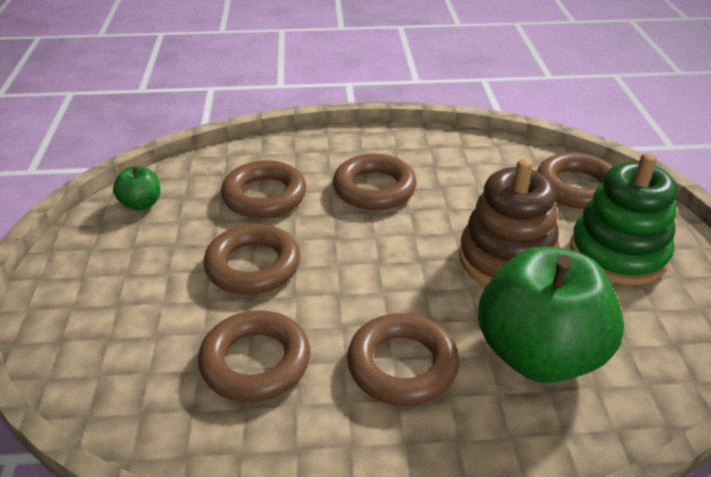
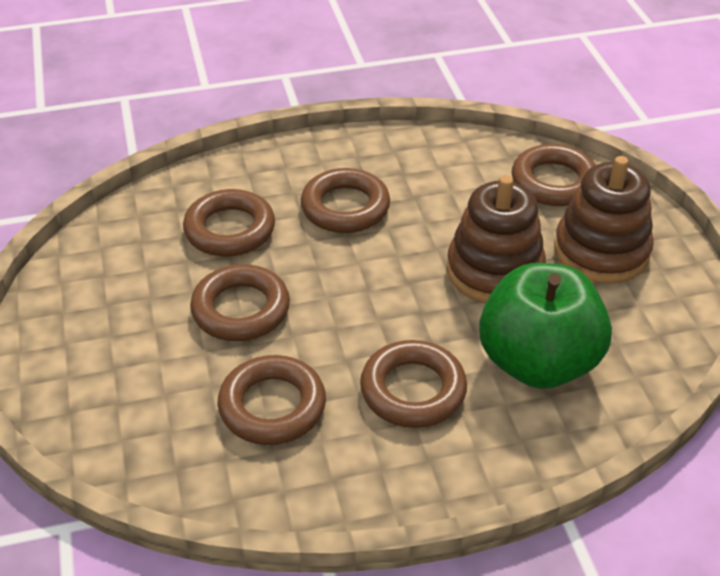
camera: 10 degrees left, 5 degrees up
(141, 204) = (98, 255): green apple -> none
(618, 253) = (601, 251): green stacking toy -> brown stacking toy

